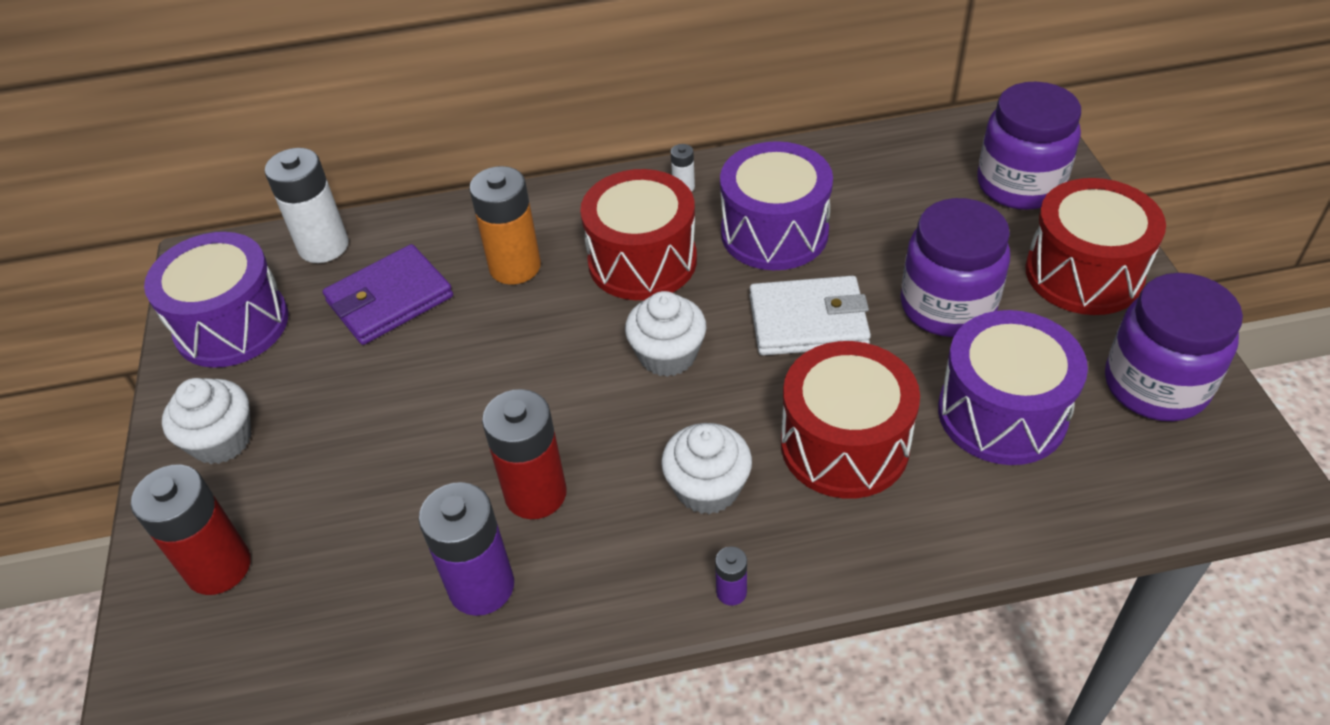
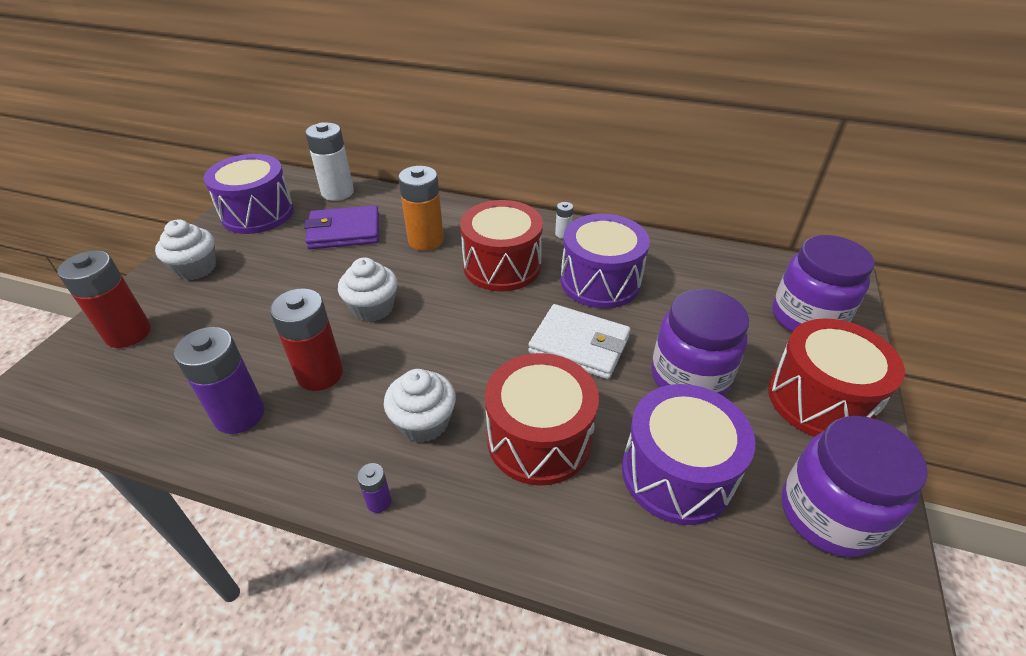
camera: 25 degrees right, 5 degrees down
(667, 355) = (470, 327): white cupcake -> white cupcake (372, 308)

